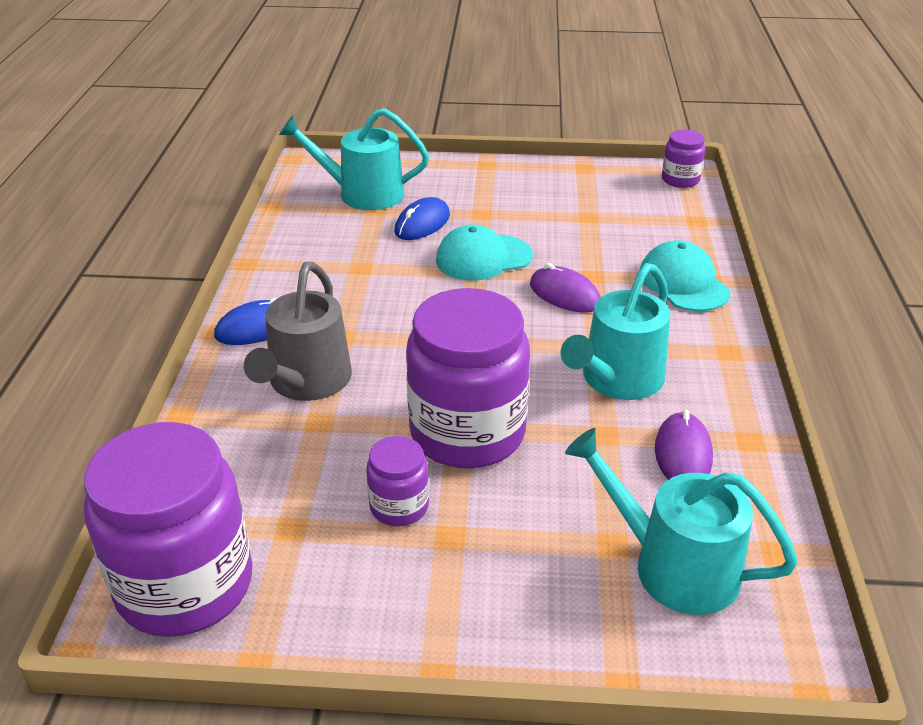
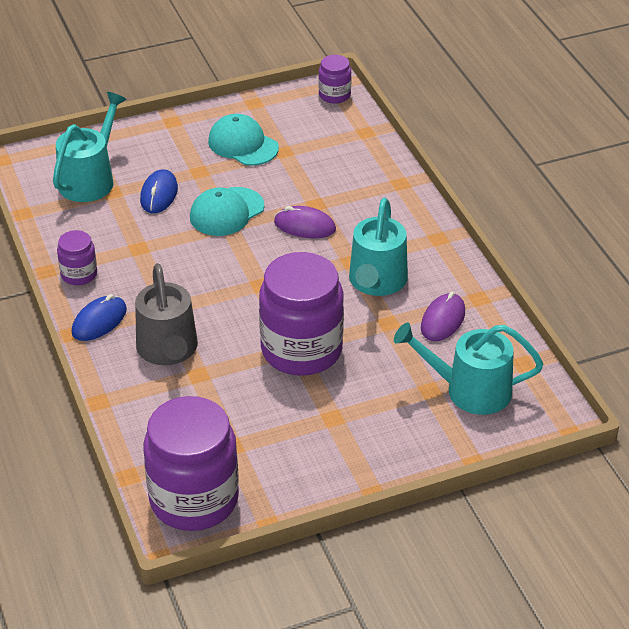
camera: 25 degrees left, 5 degrees up
(363, 194) = (90, 179): turquoise watering can -> turquoise watering can turned 135 degrees clockwise
(399, 506) = (290, 410): purple jar -> purple jar (79, 274)
(683, 283) = (382, 191): turquoise cap -> turquoise cap (243, 144)
(683, 454) = (442, 320): purple mouse -> purple mouse turned 45 degrees clockwise

